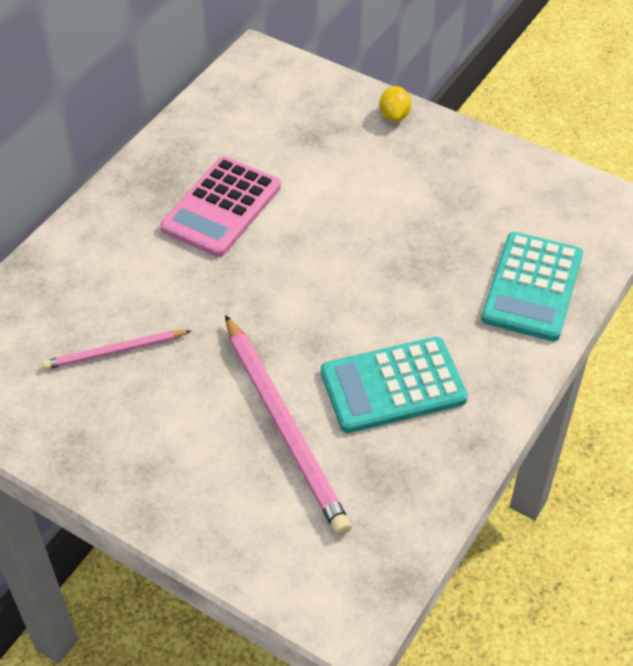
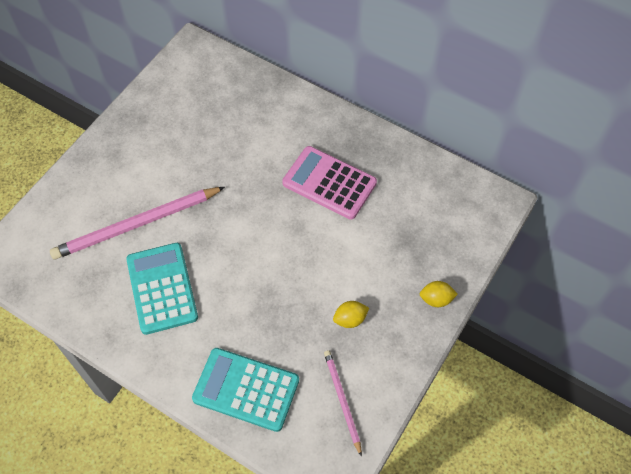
camera: 90 degrees right, 10 degrees up
(114, 352) = (204, 132): pink pencil -> pink pencil (342, 400)
(426, 190) = (350, 319): none -> yellow lemon

